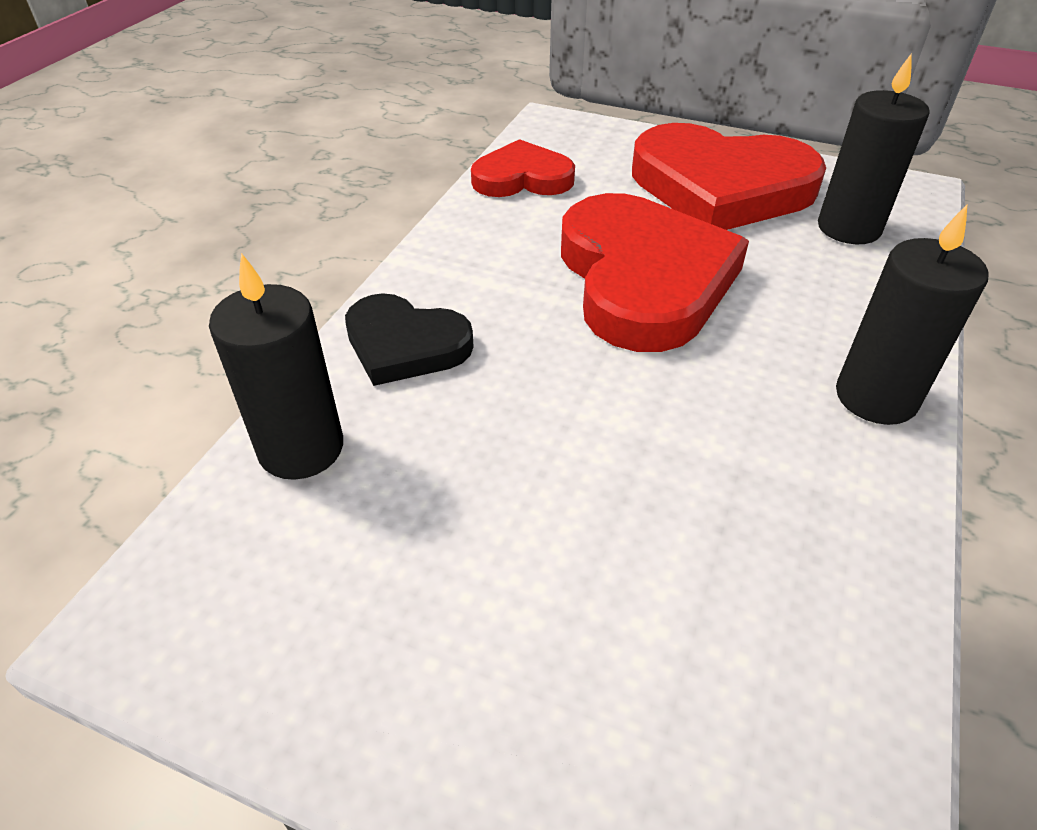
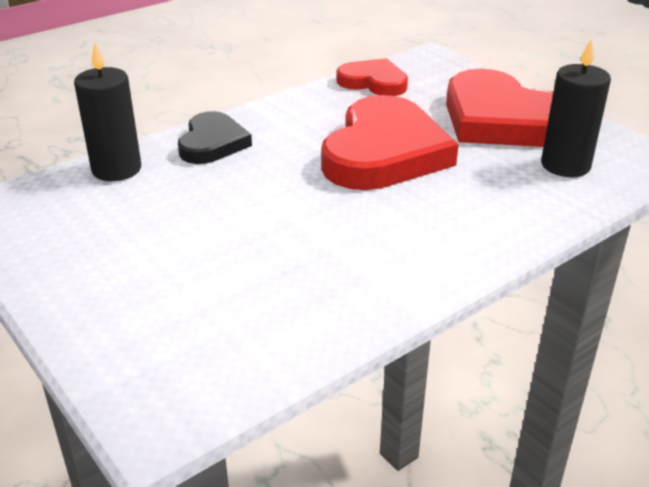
camera: 30 degrees right, 10 degrees down
(405, 345) = (212, 143): black heart -> black heart turned 135 degrees counterclockwise
(876, 397) = (455, 250): black candle -> none

